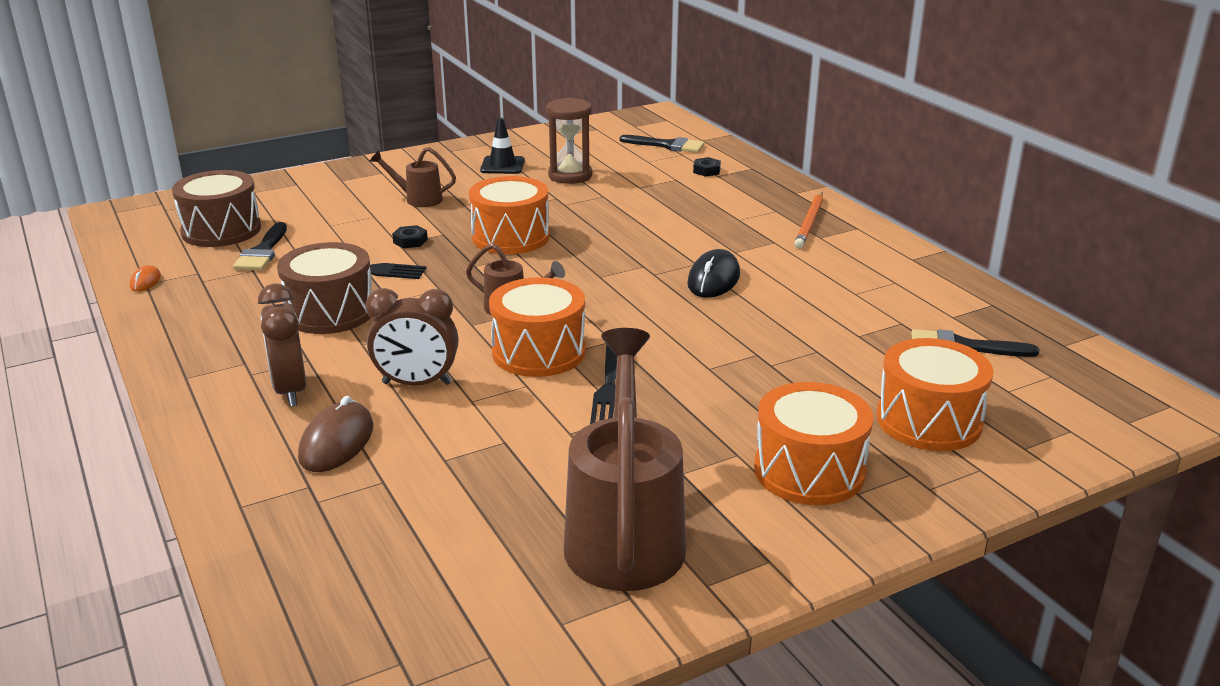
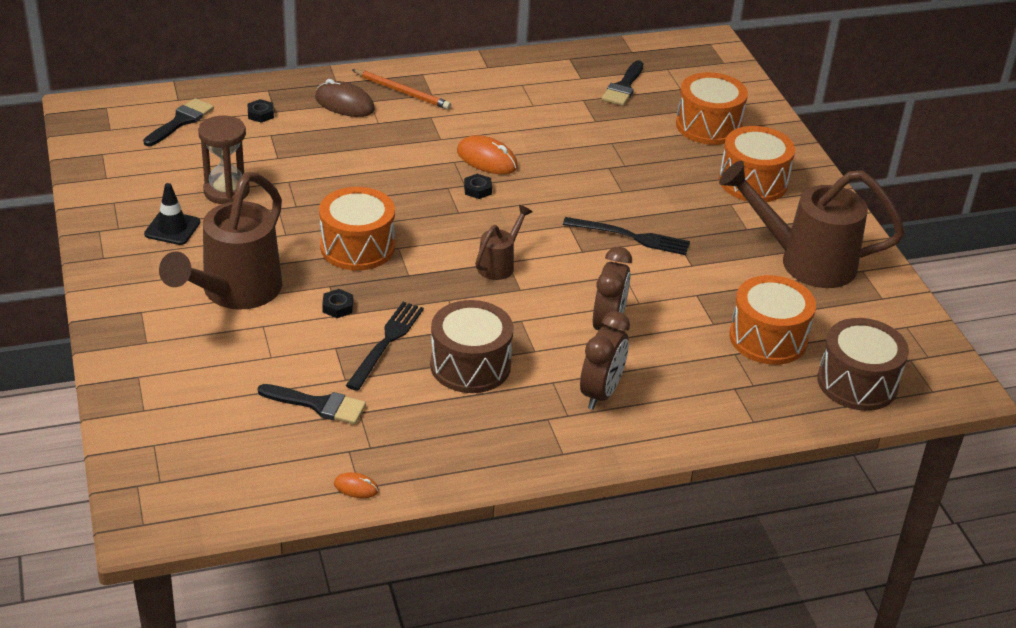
camera: 80 degrees left, 10 degrees up
(221, 230) = (246, 435): brown drum -> brown drum (857, 383)
(290, 390) = (601, 393): brown clock -> brown clock turned 60 degrees counterclockwise
(336, 442) = (682, 372): brown mouse -> brown mouse (344, 104)
(417, 199) = (234, 293): brown watering can -> brown watering can, size x2.06
(538, 352) = (577, 262): orange drum -> orange drum (768, 338)
(649, 281) = (477, 190): none -> black nut
(713, 279) = (487, 159): black mouse -> orange mouse

